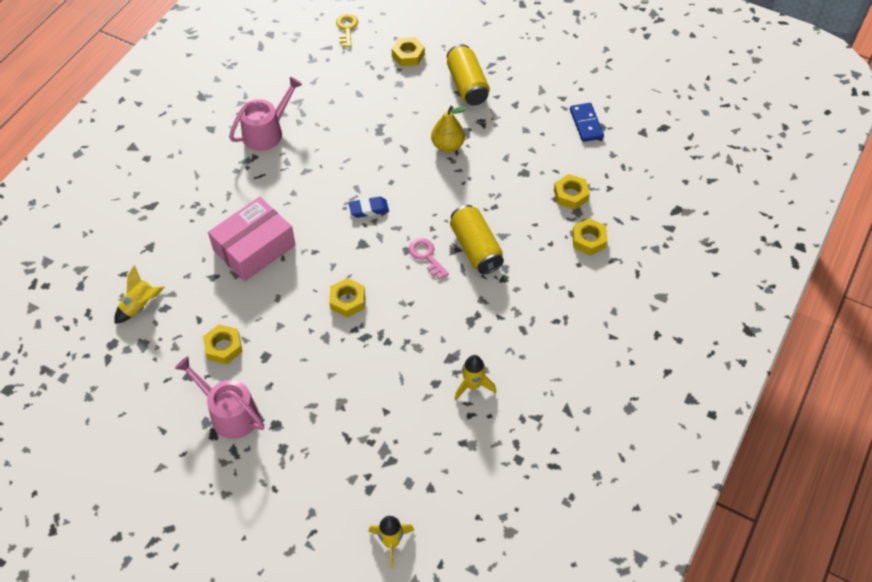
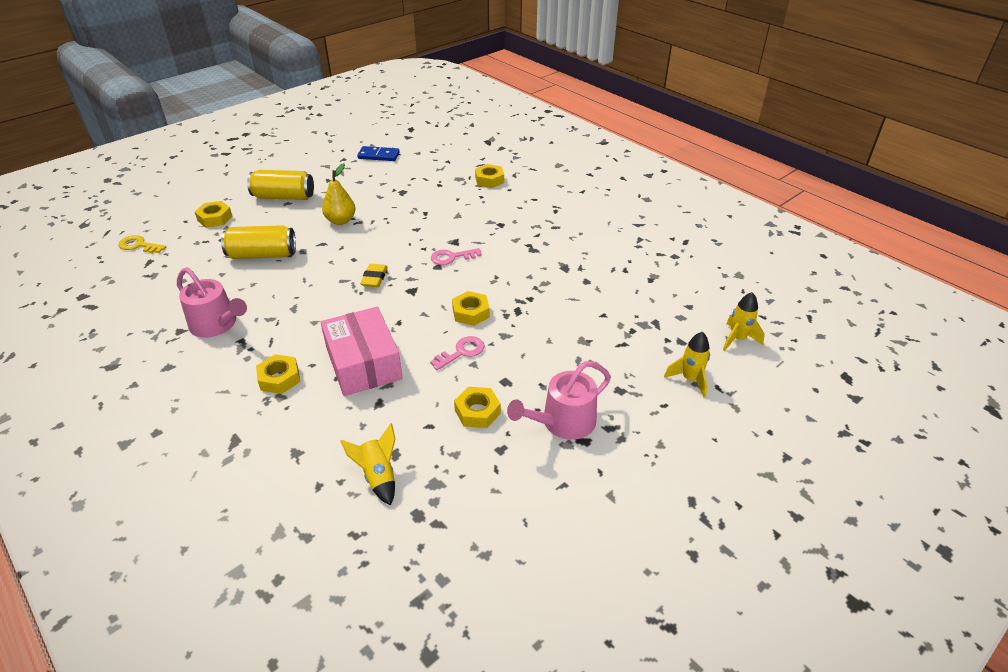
camera: 70 degrees left, 15 degrees down
(267, 132) = (217, 325): pink watering can -> pink watering can turned 150 degrees clockwise
(291, 312) = (462, 352): none -> pink key
(369, 209) = (374, 278): blue eraser -> yellow eraser
(473, 385) = (597, 262): yellow rocket -> yellow rocket (690, 379)
(475, 248) = (461, 231): yellow can -> yellow can (262, 255)
(571, 195) = (441, 177): yellow nut -> yellow nut (279, 378)

